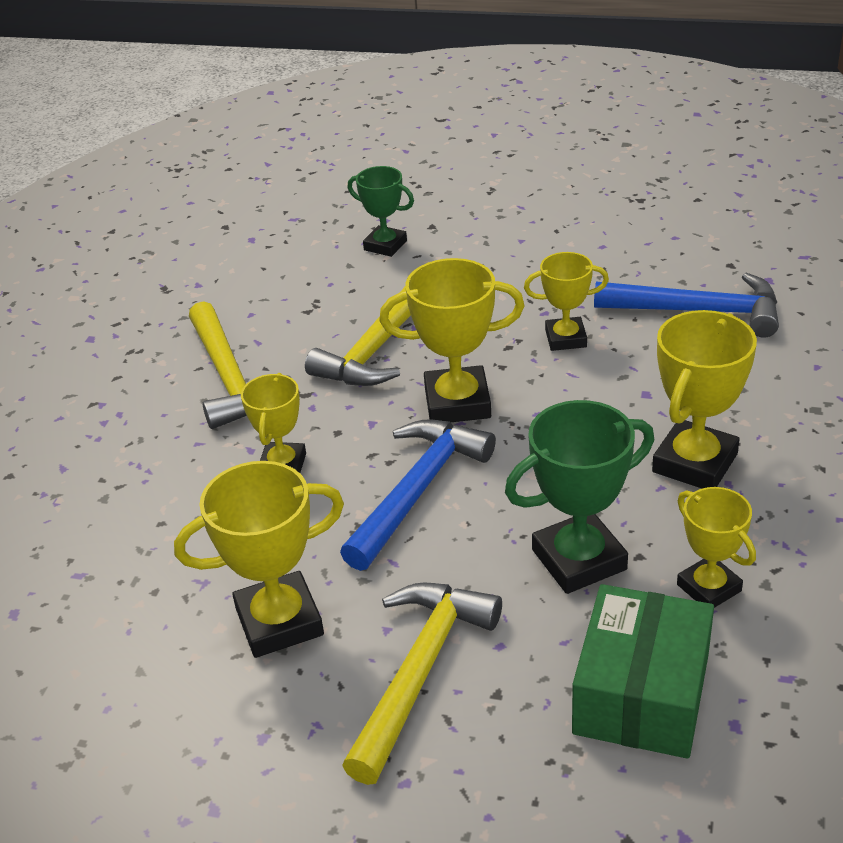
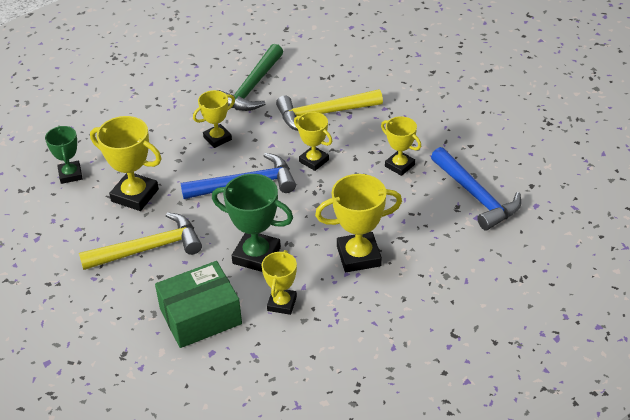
camera: 45 degrees right, 5 degrees up
(230, 378) = (251, 88): yellow hammer -> green hammer
(385, 245) = (398, 67): green trophy -> green trophy (70, 174)
(457, 402) = (314, 161): yellow trophy -> yellow trophy, size x0.63

